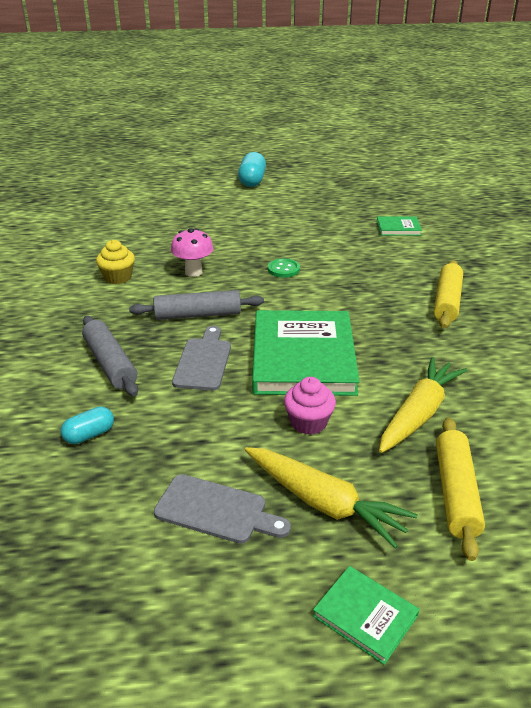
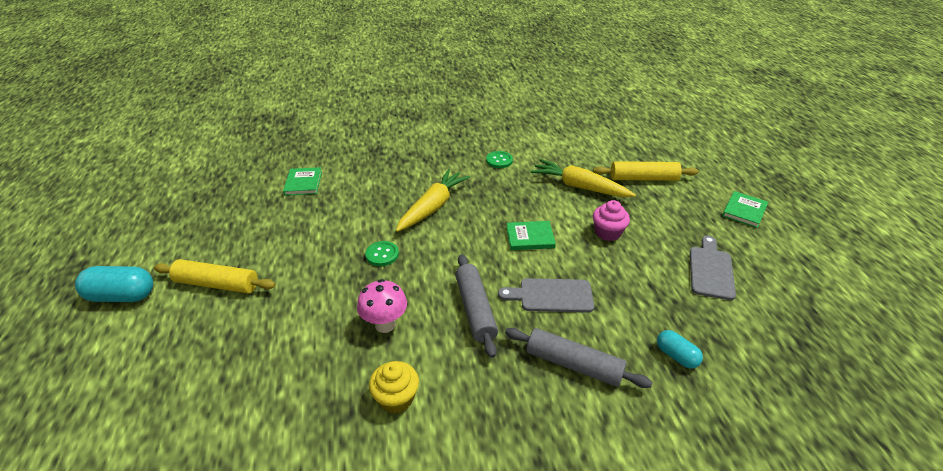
camera: 95 degrees left, 5 degrees up
(110, 363) = (573, 364): grey rolling pin -> grey rolling pin turned 60 degrees clockwise
(303, 357) = (530, 237): green book -> green book, size x0.45
(324, 503) = (678, 225): yellow carrot -> yellow carrot (433, 207)
(447, 301) = (438, 166): yellow rolling pin -> yellow rolling pin (217, 284)
(474, 347) = (499, 160): none -> green button

